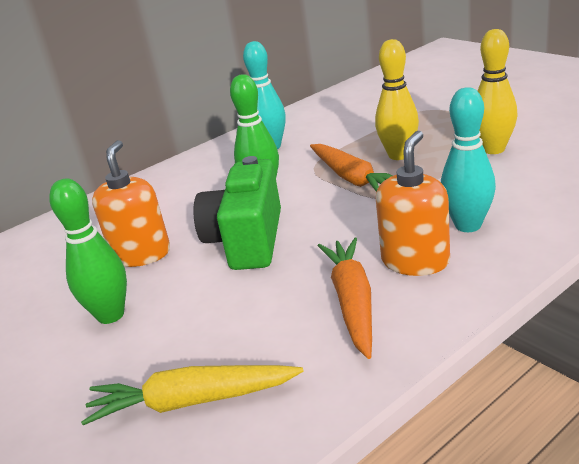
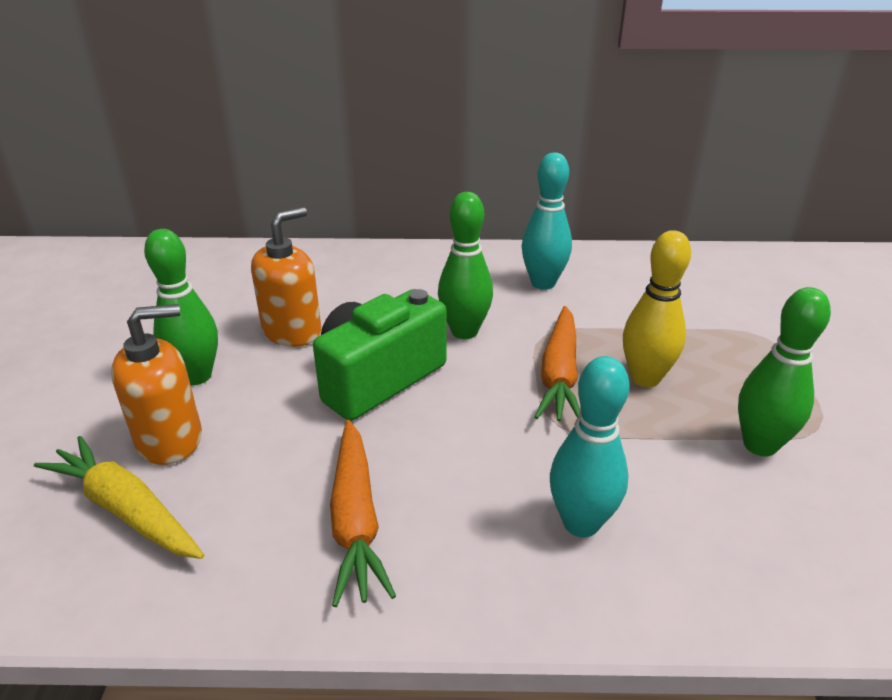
camera: 35 degrees right, 5 degrees up
(352, 302) = (355, 520): orange carrot -> orange carrot turned 135 degrees clockwise
(415, 261) = (469, 522): orange soap dispenser -> orange soap dispenser (170, 439)
(493, 149) = (760, 445): yellow bowling pin -> green bowling pin

